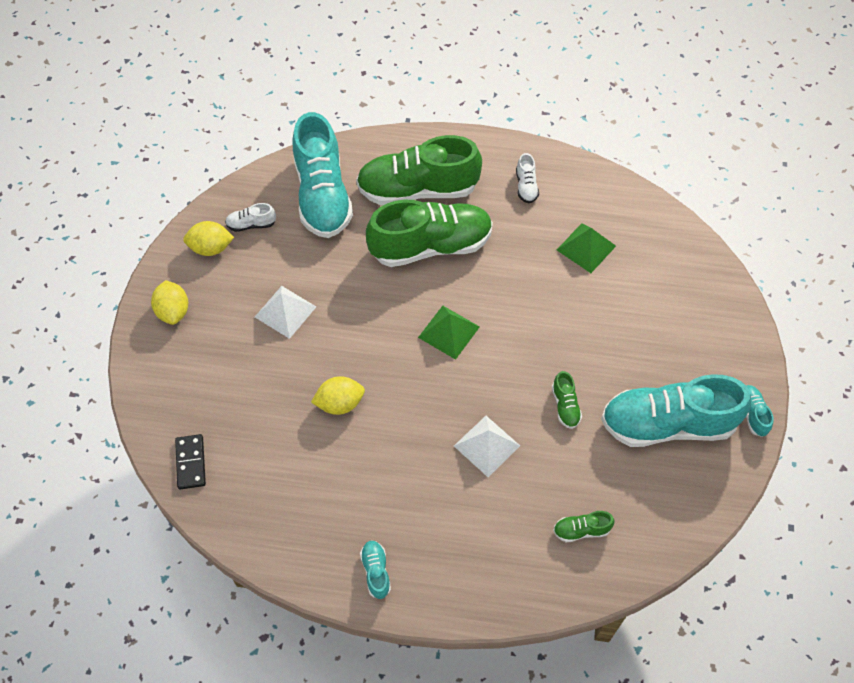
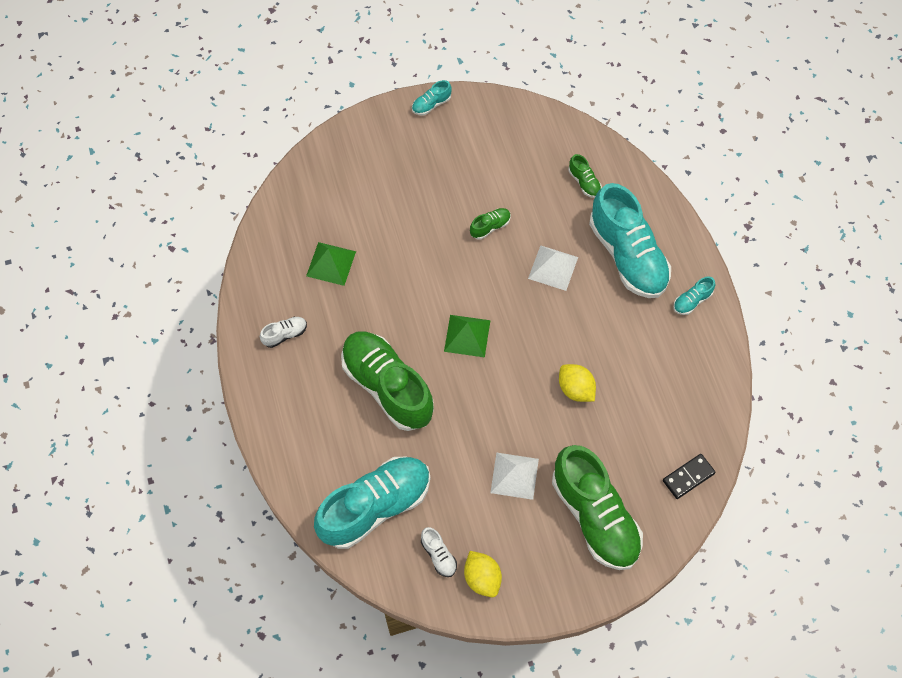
camera: 115 degrees left, 5 degrees up
(173, 311) = (563, 573): yellow lemon -> none
(418, 189) = (330, 424): green shoe -> green shoe (595, 516)
(667, 424) = (469, 155): turquoise shoe -> turquoise shoe (627, 255)

